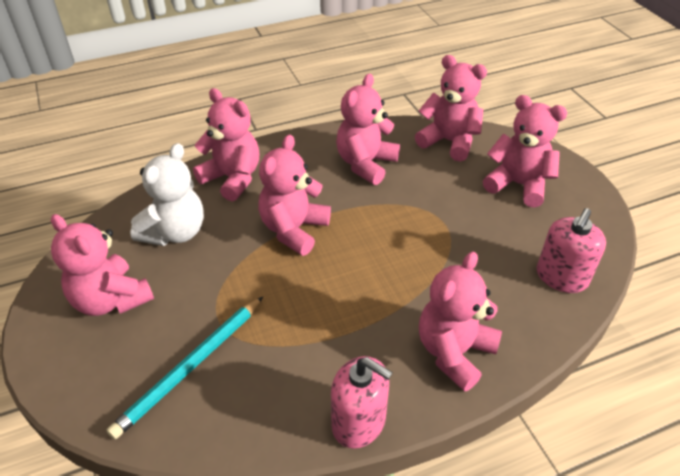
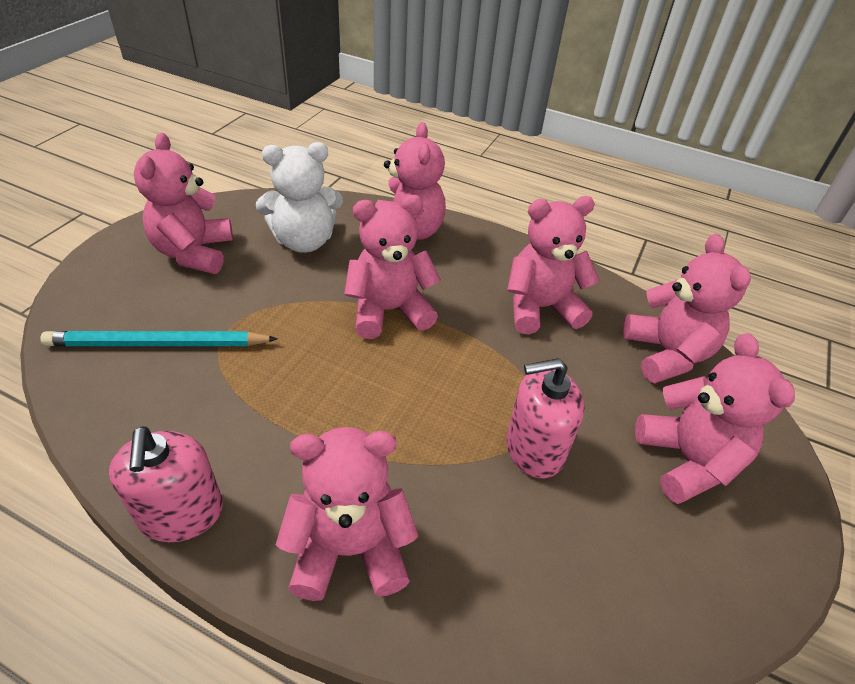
camera: 45 degrees right, 0 degrees up
(561, 277) = (587, 604): pink soap dispenser -> pink soap dispenser (534, 449)

